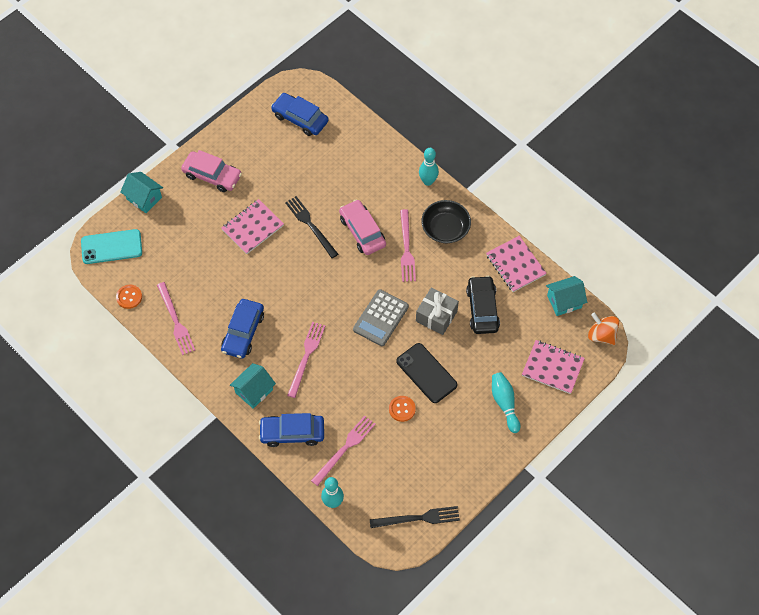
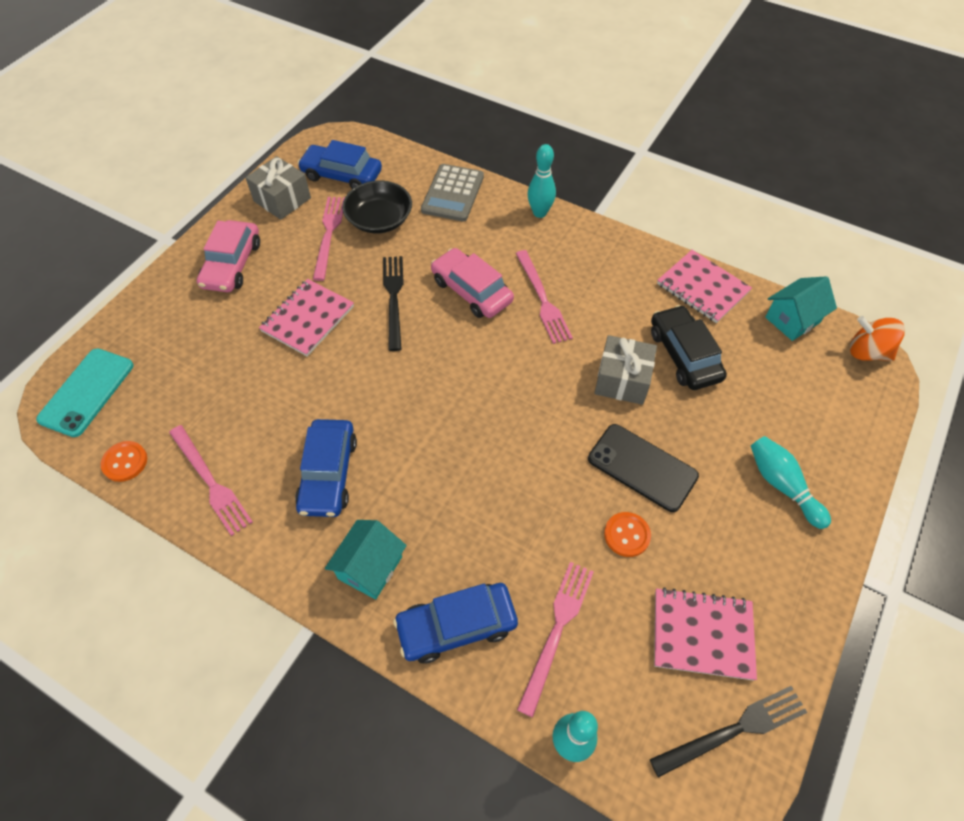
camera: 15 degrees left, 5 degrees down
(111, 247) = (87, 392): turquoise phone -> turquoise phone turned 45 degrees counterclockwise
(144, 198) = (132, 314): turquoise house -> none
(212, 175) = (232, 264): pink car -> pink car turned 90 degrees clockwise
(254, 130) = (282, 199): none -> grey gift
(306, 357) = (442, 488): pink fork -> pink fork (329, 234)
(310, 225) = (393, 298): black fork -> black fork turned 45 degrees clockwise
(381, 318) = (540, 402): grey calculator -> grey calculator (453, 193)
(445, 228) = (586, 263): black bowl -> black bowl (379, 219)
(552, 367) = (824, 413): pink notebook -> pink notebook (702, 634)

